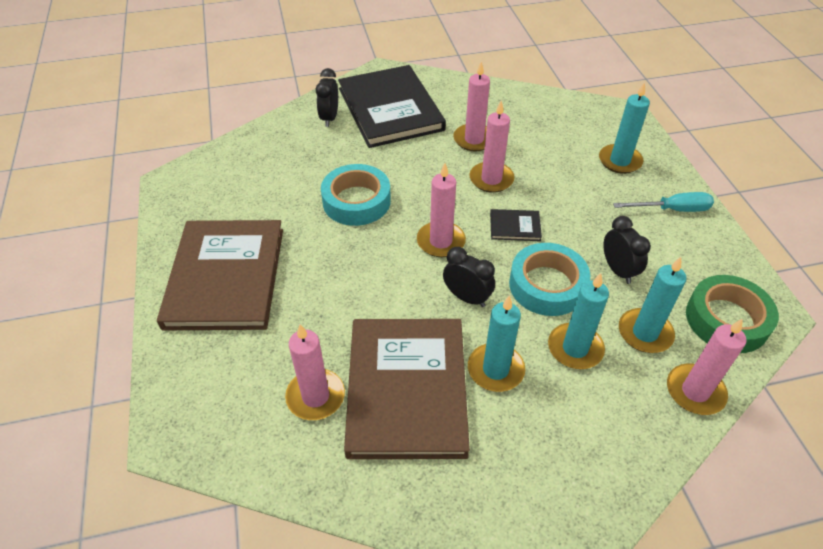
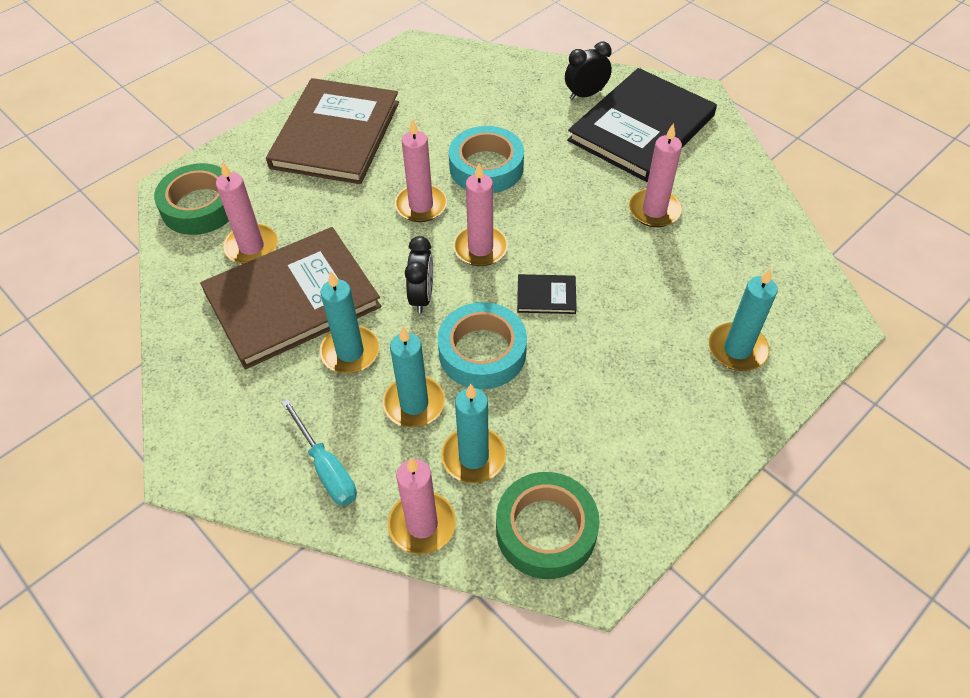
camera: 60 degrees right, 5 degrees up
(222, 421) = (200, 206): none -> green tape
(226, 277) = (336, 134): brown book -> brown book turned 45 degrees counterclockwise
(491, 179) = (602, 249): pink candle -> pink candle (421, 205)
(515, 226) = (546, 296): black book -> black book turned 60 degrees counterclockwise
(618, 270) = (548, 405): black clock -> none
(672, 210) = (692, 427): turquoise screwdriver -> turquoise screwdriver (326, 468)

